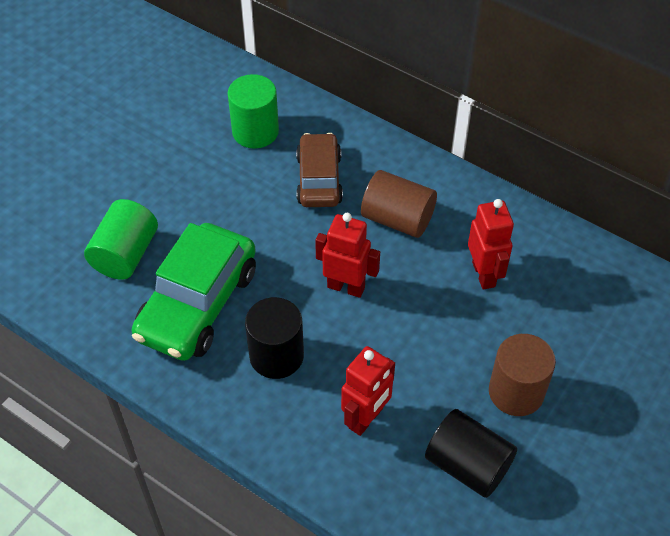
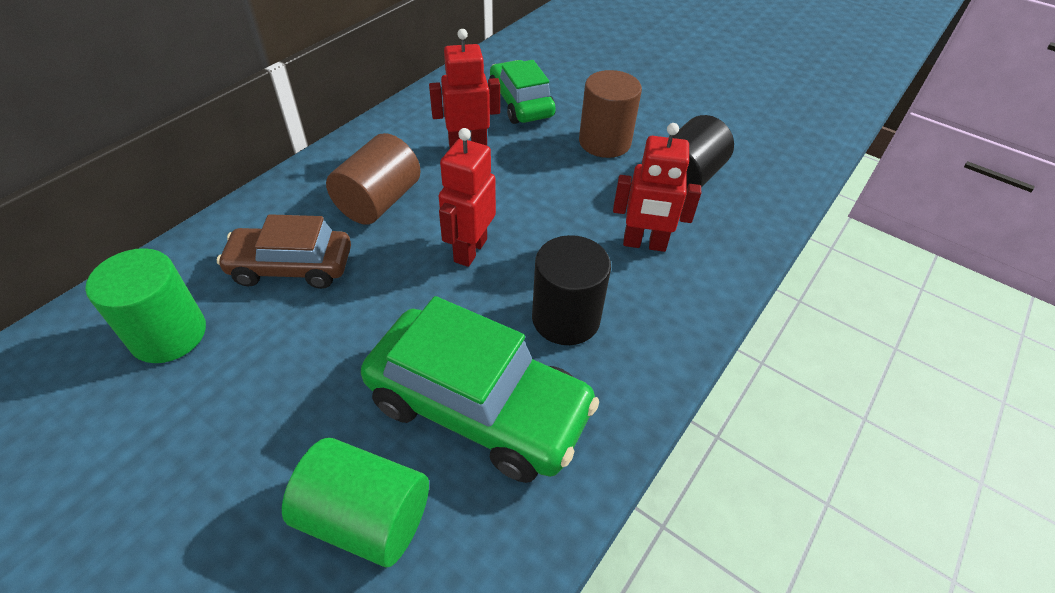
camera: 90 degrees left, 5 degrees down
(366, 418) = (644, 244): red robot -> red robot turned 150 degrees clockwise
(569, 314) = (521, 103): none -> green car

